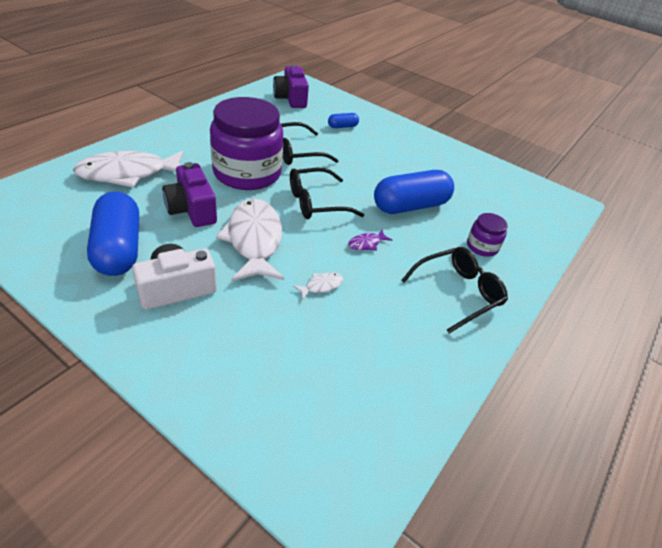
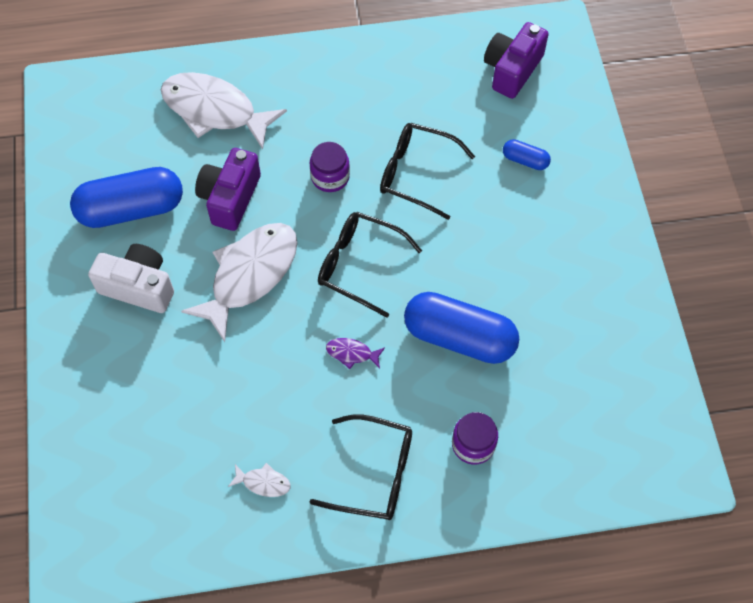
camera: 50 degrees right, 20 degrees up
(119, 248) = (131, 209): blue capsule -> blue capsule turned 45 degrees clockwise
(247, 173) = (330, 177): purple jar -> purple jar, size x0.44
(321, 286) = (256, 370): white fish -> white fish (263, 482)

